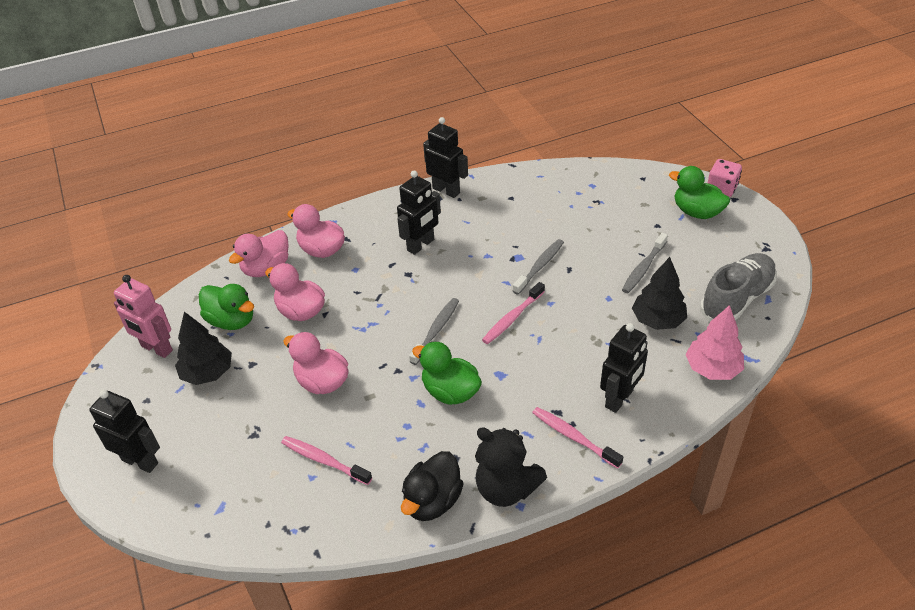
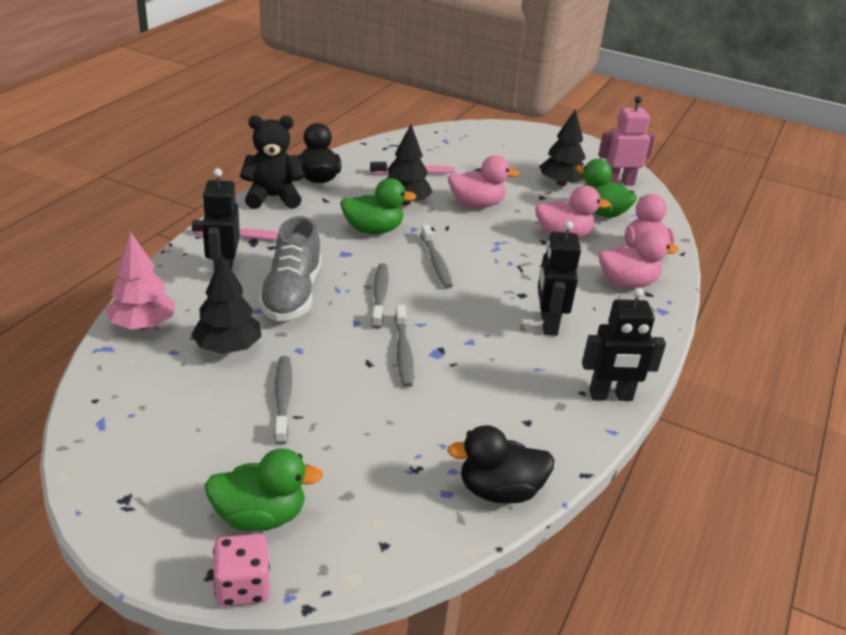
camera: 135 degrees right, 10 degrees down
(140, 461) = (523, 141): black robot -> none
(232, 321) = (601, 213): green duck -> green duck turned 45 degrees clockwise
(383, 417) = (405, 202): none -> black tree
(512, 318) = (379, 295): pink toothbrush -> grey toothbrush
(564, 175) = (499, 491): none -> black duck
(736, 299) = (143, 406): grey shoe -> grey shoe (292, 294)

